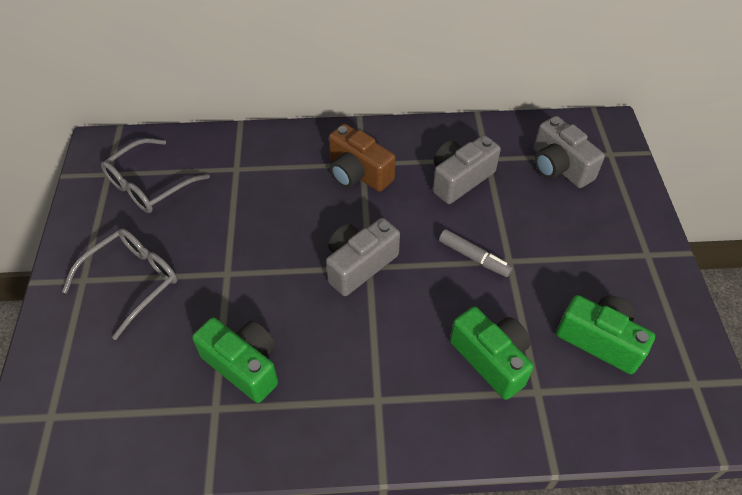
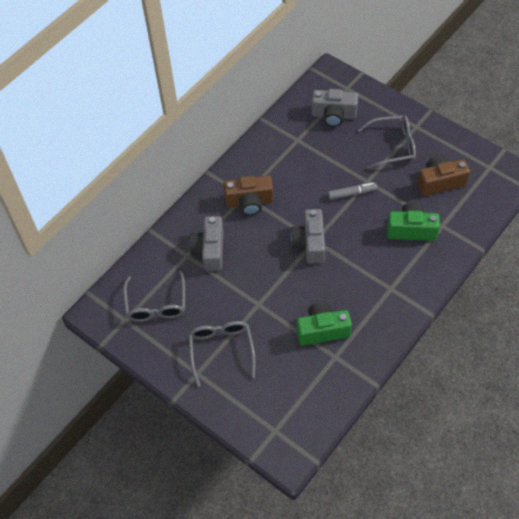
camera: 45 degrees left, 5 degrees up
(460, 179) = (299, 161): grey camera -> grey camera (210, 250)
(589, 251) = (393, 146): none -> grey glasses
(600, 340) = (440, 182): green camera -> brown camera

